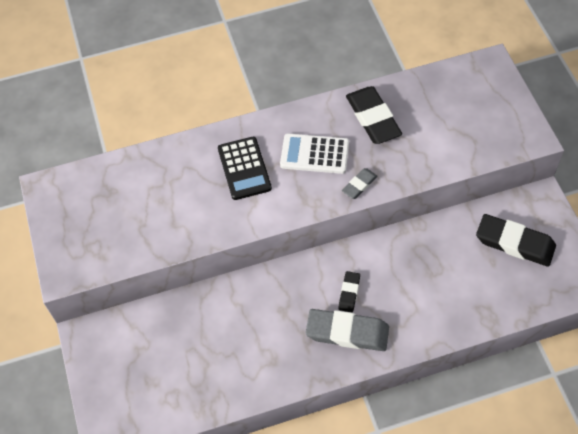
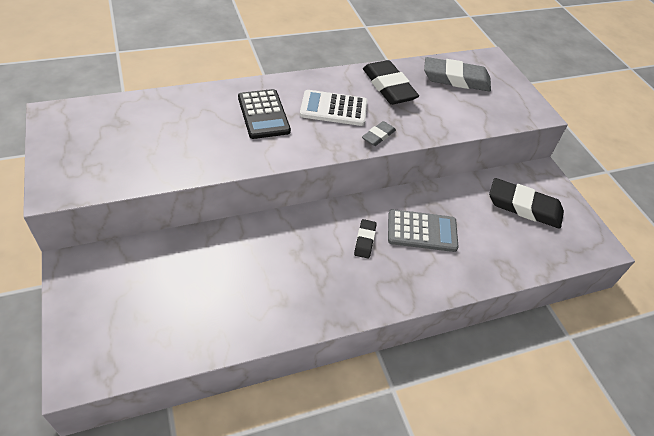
camera: 10 degrees left, 10 degrees down
(347, 332) = (364, 277): grey eraser -> grey eraser (456, 79)
(406, 279) = (422, 231): none -> grey calculator

